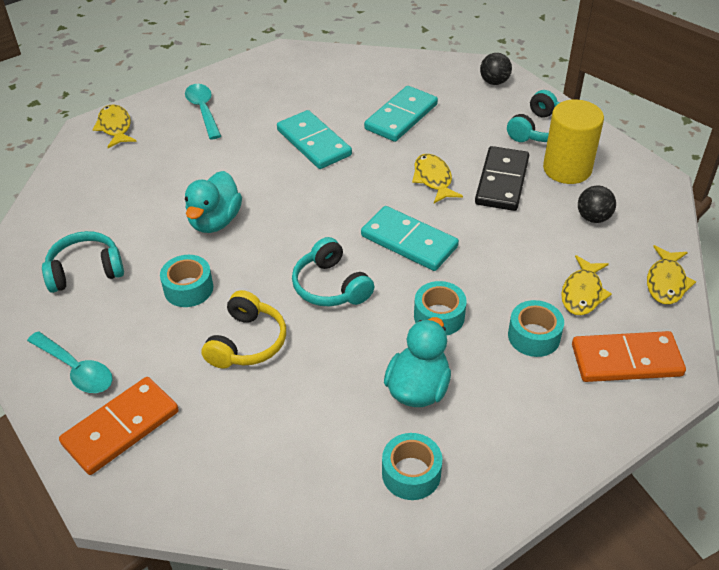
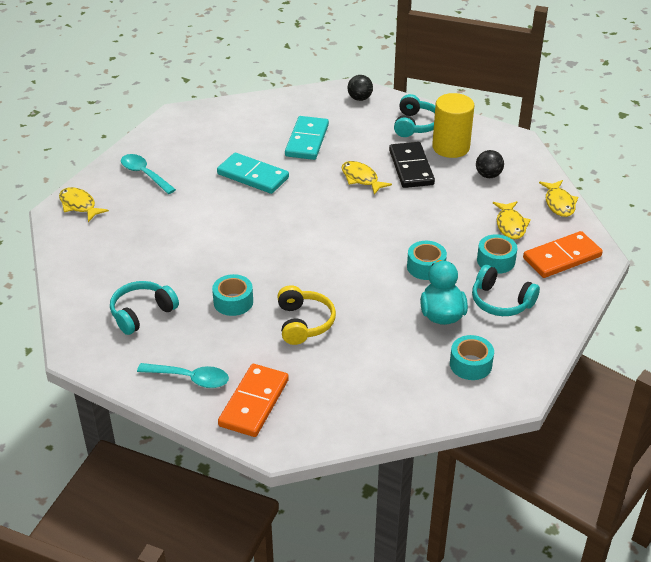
camera: 25 degrees left, 5 degrees down
(215, 221) = (217, 251): turquoise duck -> none
(330, 286) = (337, 270): turquoise headphones -> turquoise headphones (501, 301)
(409, 241) = (372, 225): turquoise domino -> none

